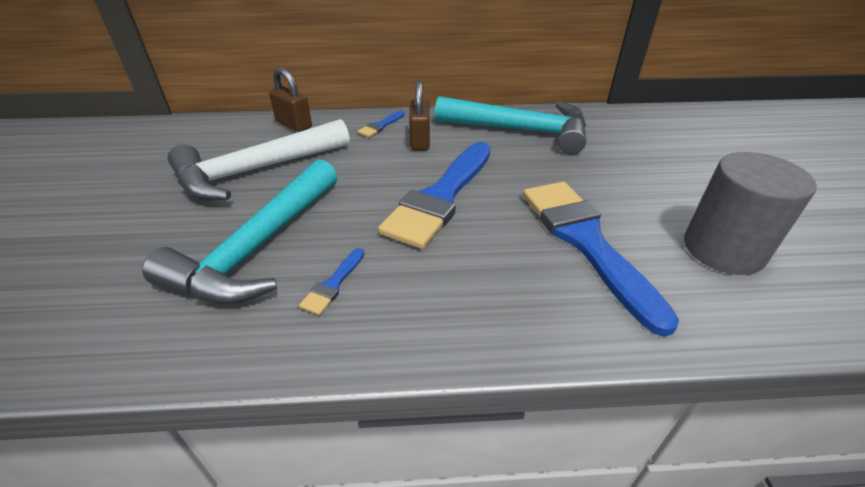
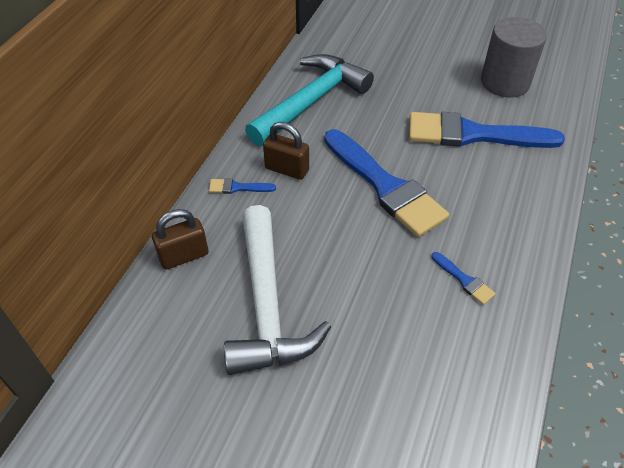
camera: 65 degrees left, 10 degrees up
(258, 248) = (399, 321): turquoise hammer -> none
(380, 126) = (237, 187): blue brush -> blue brush turned 120 degrees clockwise

